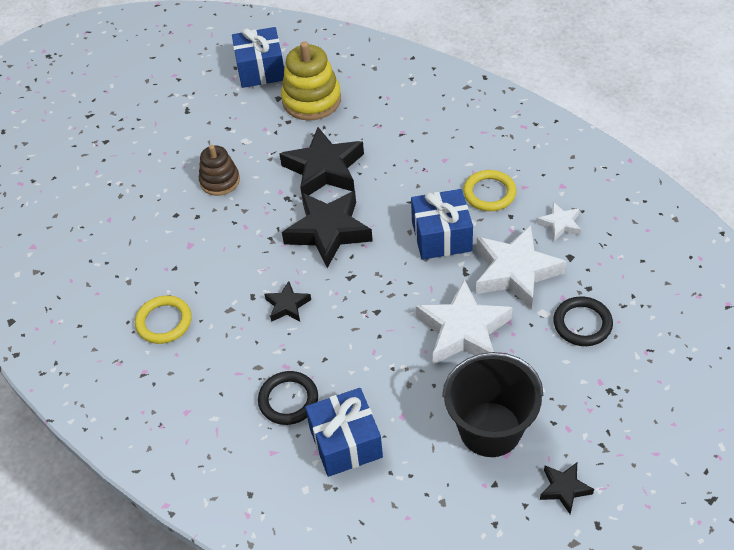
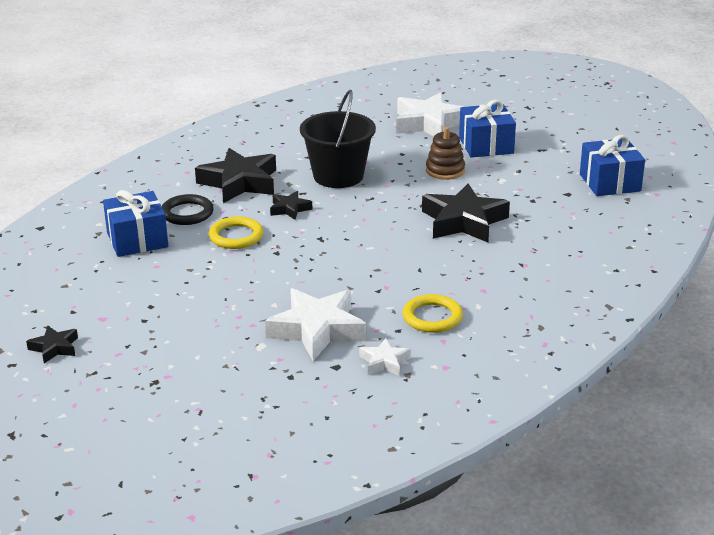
camera: 85 degrees right, 20 degrees down
(164, 322) = (279, 157): yellow ring -> yellow ring (236, 236)
(311, 100) = (567, 211): yellow stacking toy -> none
(328, 232) = (378, 226): black star -> black star (239, 182)
(441, 236) = (369, 287): blue gift -> blue gift (486, 145)
(463, 330) = (246, 298): white star -> white star (429, 123)
(490, 429) = (130, 310): black bucket -> black bucket (338, 176)
(582, 324) = (242, 369): black ring -> none

